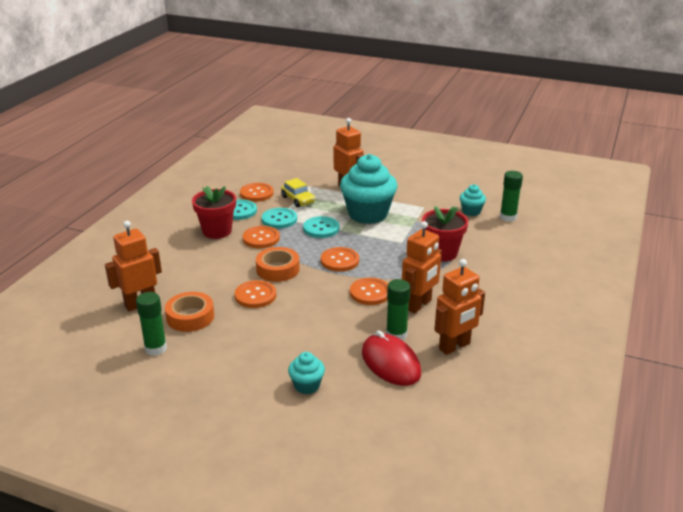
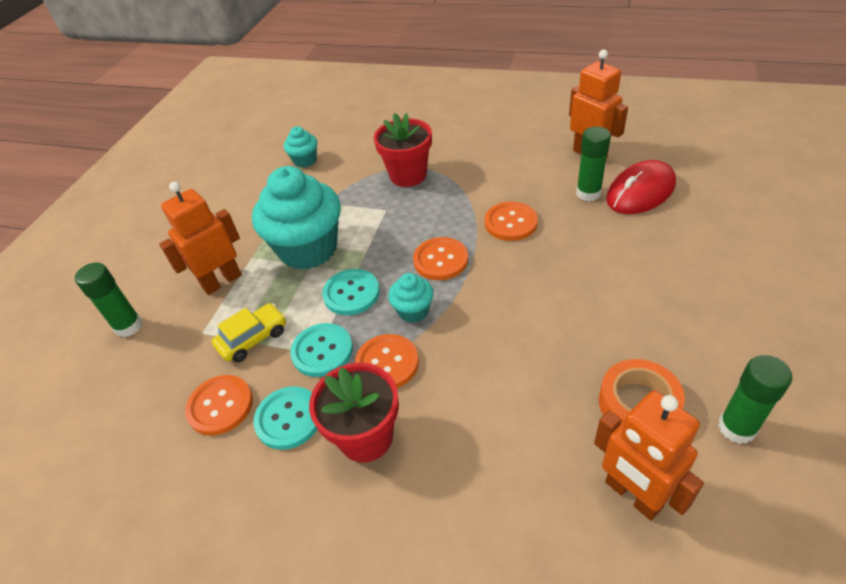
camera: 90 degrees left, 15 degrees up
(255, 295) = (553, 335): orange button -> none
(278, 269) = (477, 323): orange tape -> none
(307, 386) = (716, 248): turquoise cupcake -> turquoise cupcake (413, 311)
(419, 305) = (524, 183): orange robot -> none
(508, 217) = (321, 134): green glue stick -> green glue stick (128, 326)

